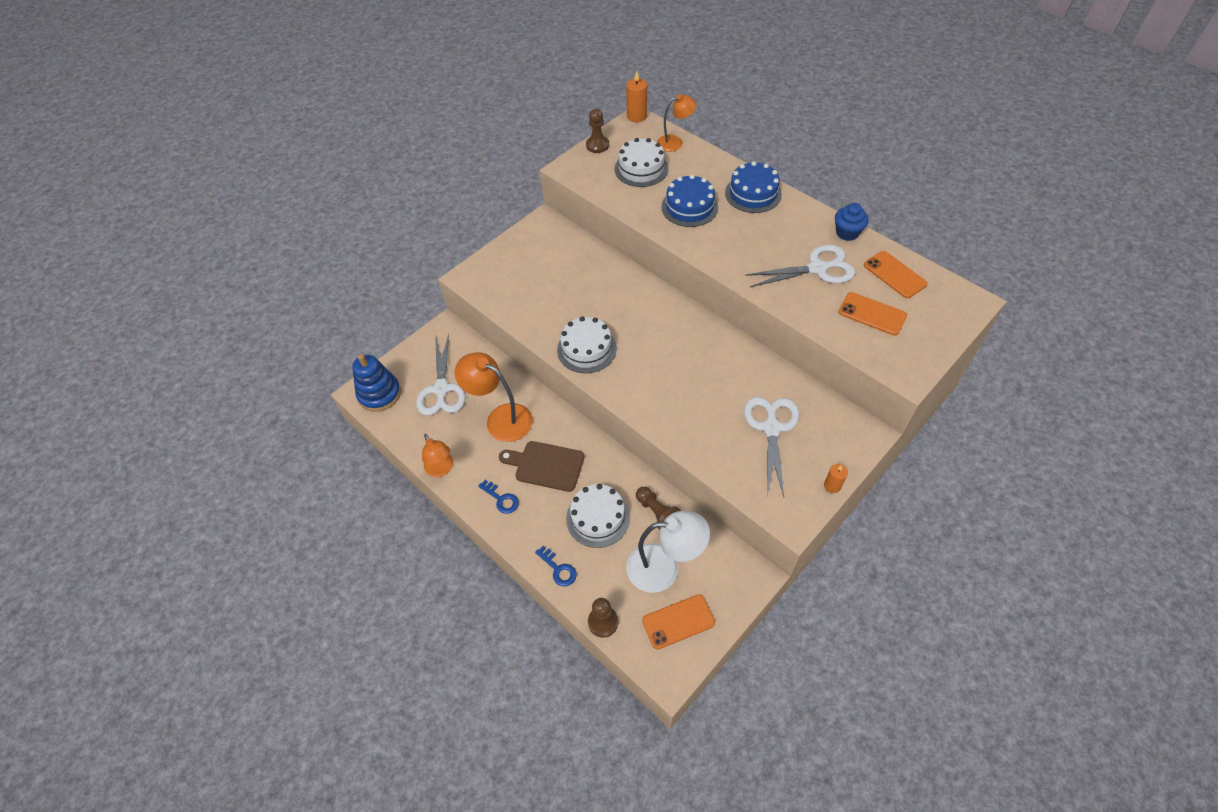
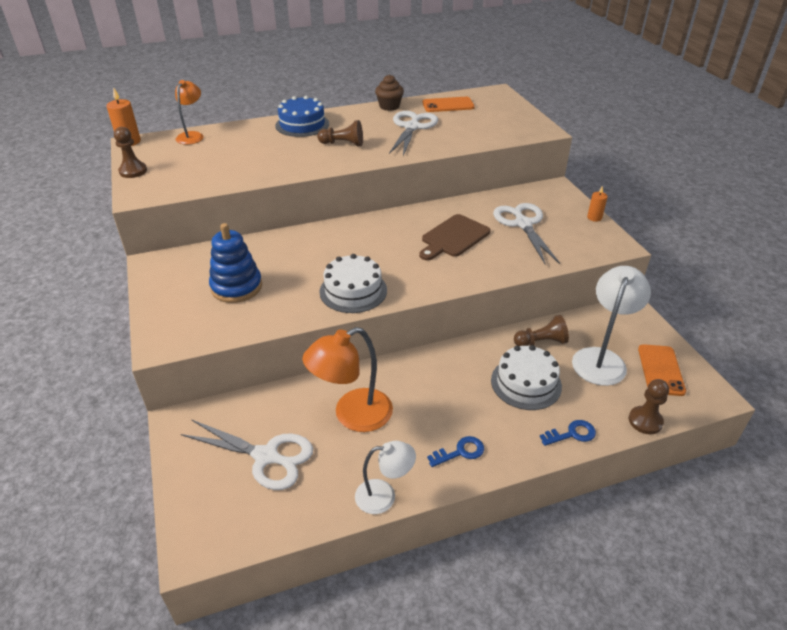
camera: 65 degrees left, 15 degrees down
(379, 394) = (215, 527): blue stacking toy -> blue stacking toy (236, 287)
(441, 469) = (384, 496): orange lamp -> white lamp
(546, 465) = (440, 400): brown cutting board -> brown cutting board (453, 237)
(641, 168) = (199, 160): white cake -> none
(689, 207) = (279, 153): blue cake -> none
(740, 237) = (343, 144): none -> brown pawn
(771, 428) = (523, 224): white scissors -> white scissors turned 45 degrees clockwise
(847, 233) = (389, 106): blue cupcake -> brown cupcake
(872, 314) = (477, 124): orange phone -> none

